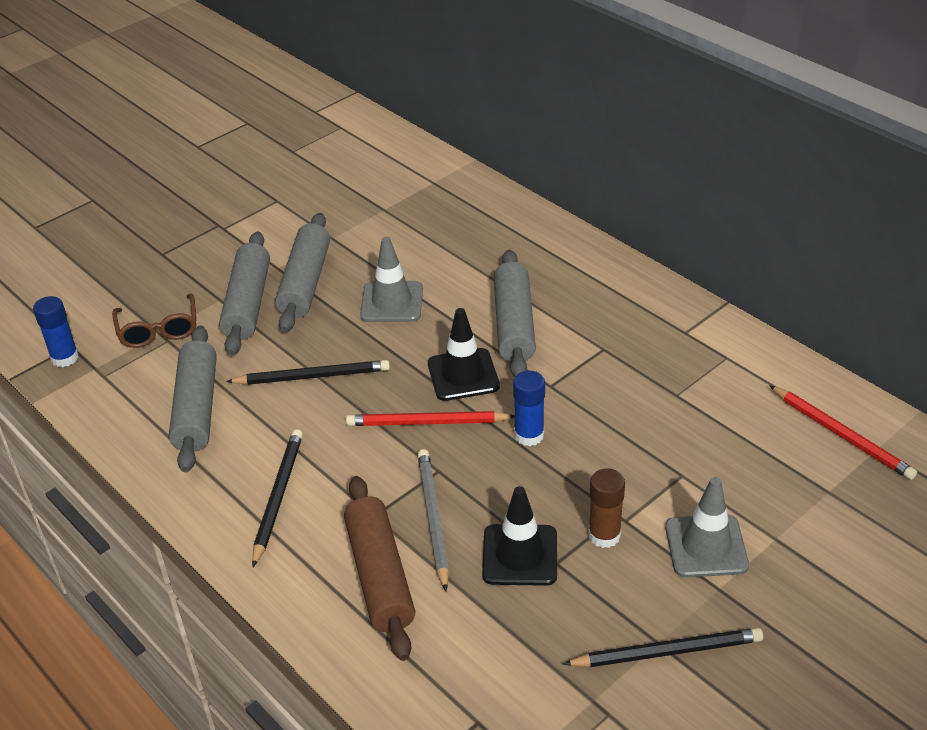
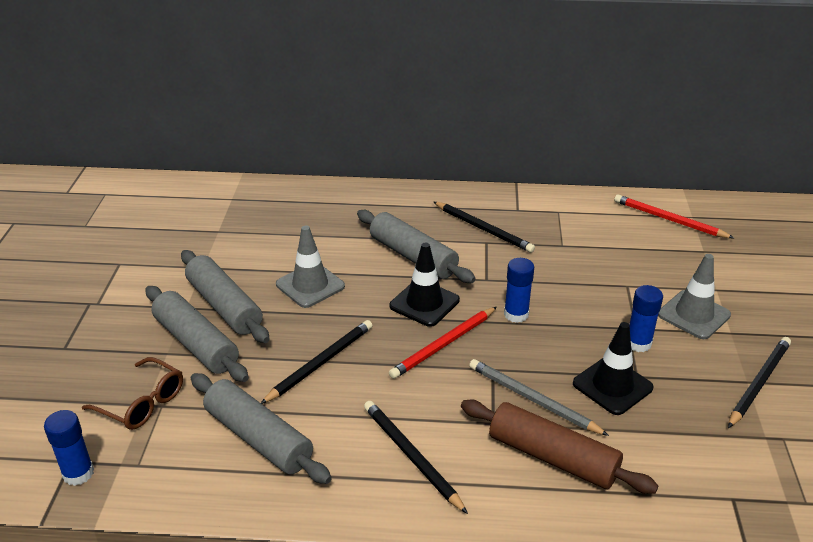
camera: 45 degrees left, 5 degrees down
(604, 535) = (638, 343): brown glue stick -> blue glue stick
(620, 334) = (483, 229): none -> black pencil
(842, 435) = (669, 220): red pencil -> red pencil turned 150 degrees counterclockwise

